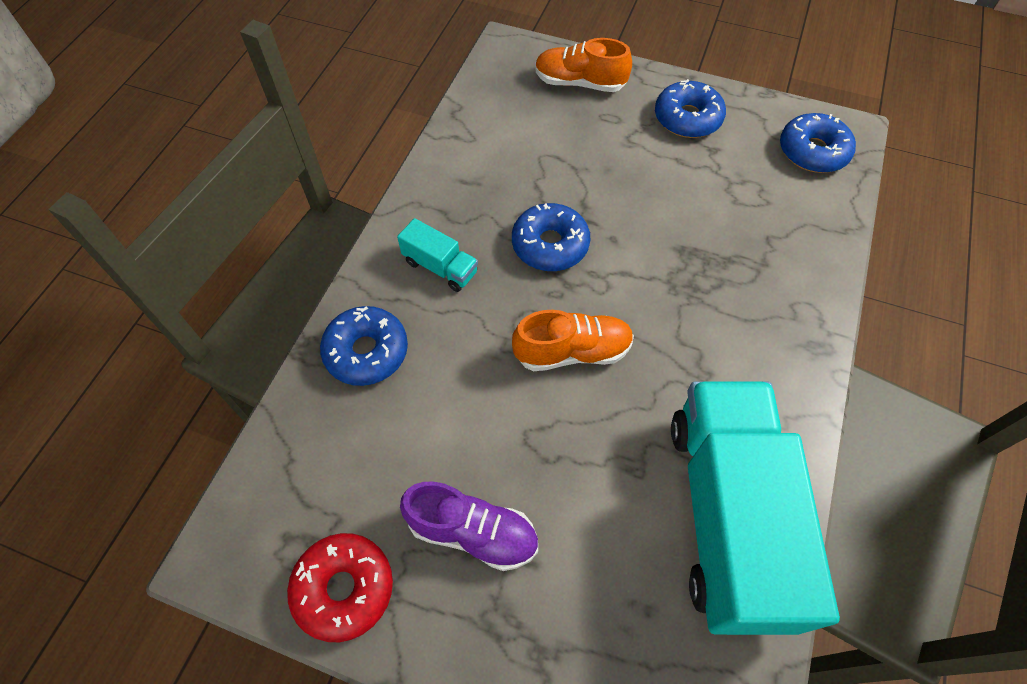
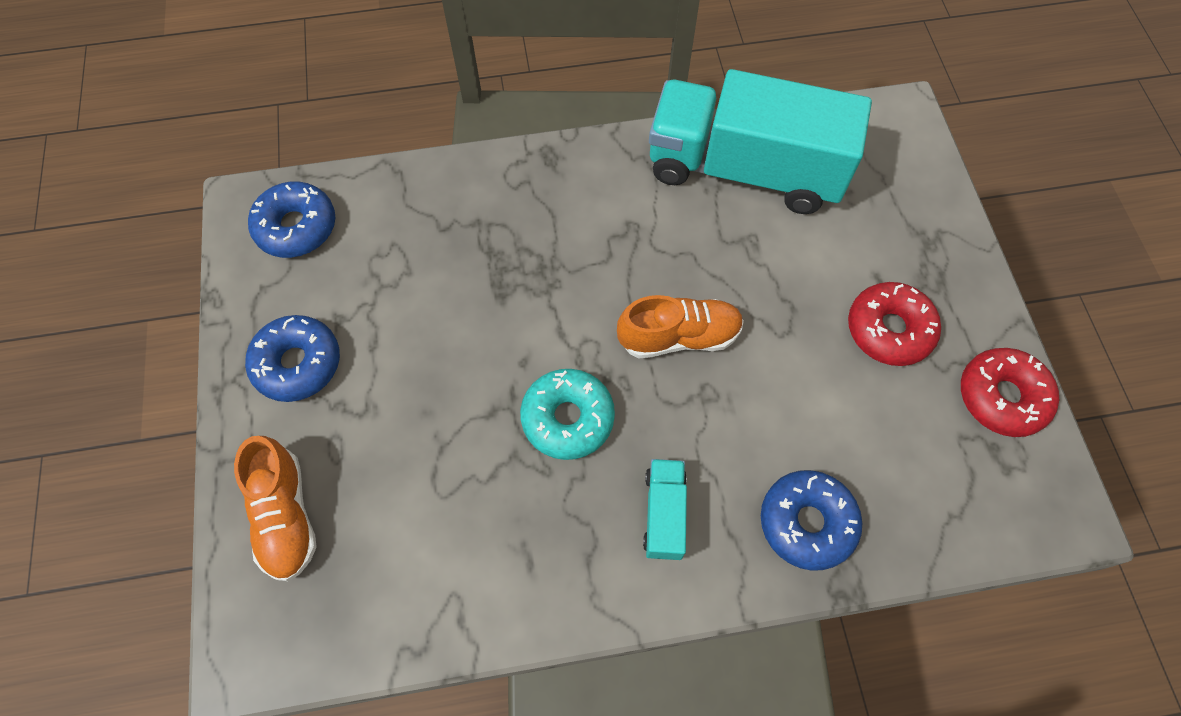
camera: 120 degrees left, 5 degrees up
(472, 532) = (889, 330): purple shoe -> red donut
(550, 245) = (567, 418): blue donut -> turquoise donut
(572, 352) = (679, 337): orange shoe -> orange shoe turned 120 degrees clockwise
(727, 516) = (744, 169): turquoise truck -> turquoise truck turned 45 degrees clockwise

